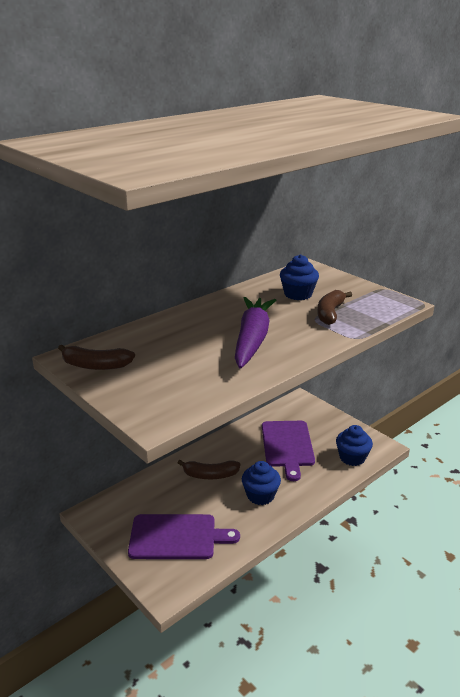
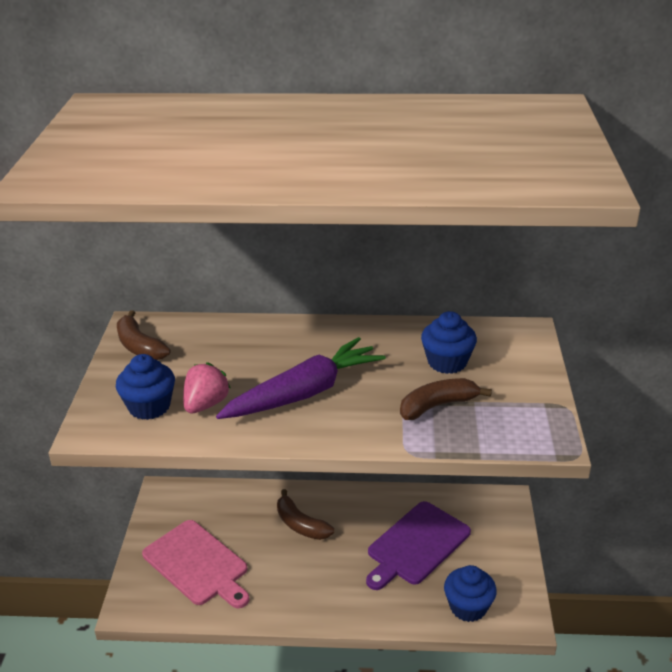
camera: 45 degrees right, 5 degrees up
(177, 537) = (197, 564): purple cutting board -> pink cutting board
(205, 372) = (206, 404): none -> pink strawberry
(260, 495) = (317, 579): blue cupcake -> blue cupcake (149, 407)

